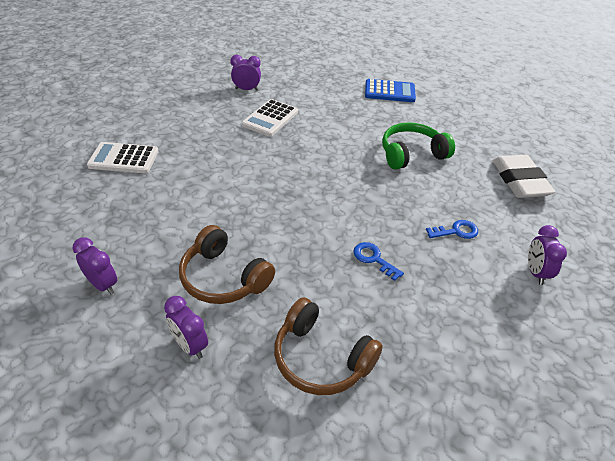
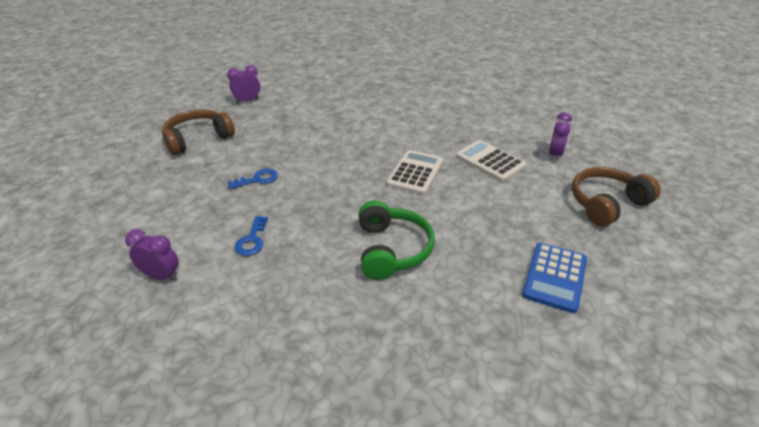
camera: 110 degrees right, 5 degrees down
(103, 285) = (313, 80): purple clock -> none
(124, 158) = (439, 89): white calculator -> white calculator (415, 173)
(223, 278) = (289, 115): brown headphones -> brown headphones (606, 203)
(519, 181) = (293, 339): white eraser -> none

